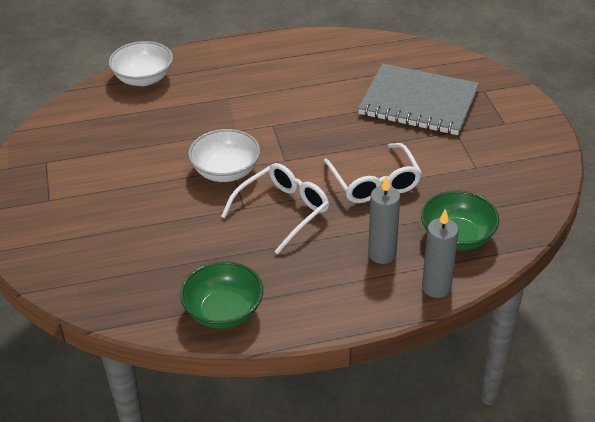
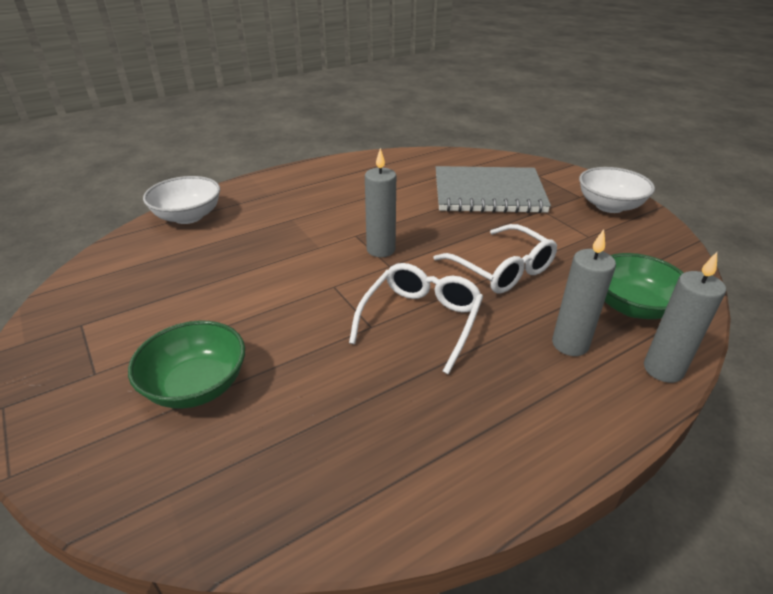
camera: 20 degrees left, 5 degrees down
(223, 311) = (422, 479): green bowl -> green bowl (196, 385)
(226, 171) = (327, 290): white bowl -> white bowl (609, 206)
(286, 143) = (381, 250): none -> grey candle

